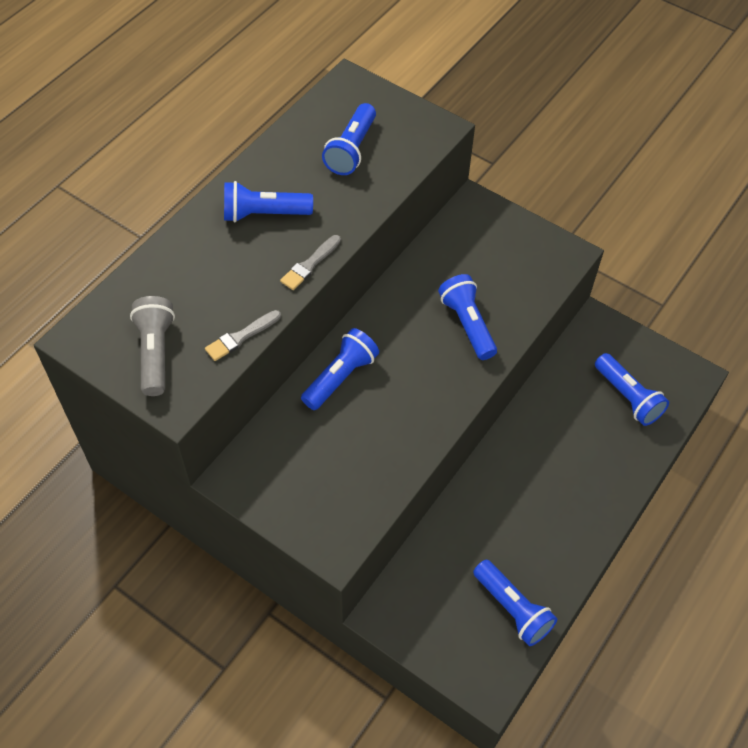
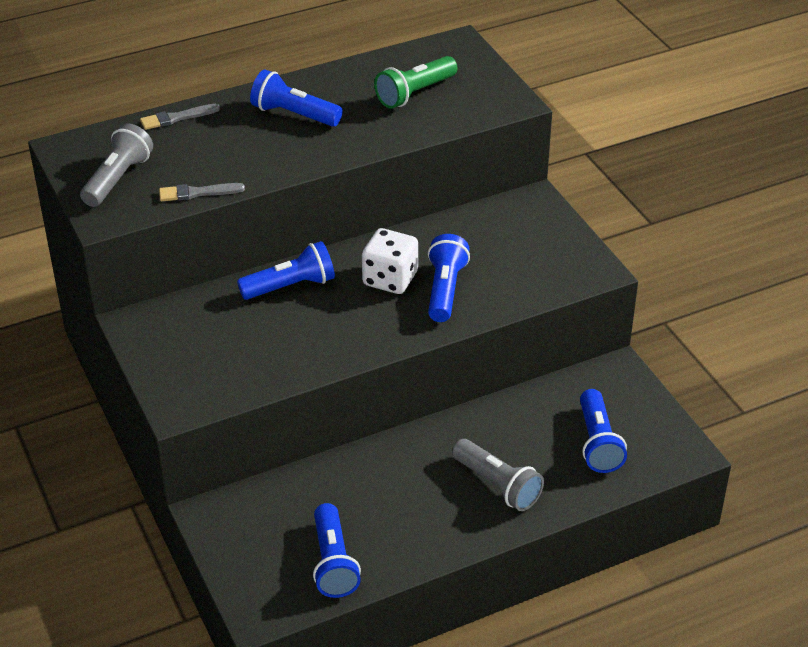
camera: 30 degrees right, 15 degrees down
(310, 264) = (302, 163): grey brush -> grey brush (176, 118)
(351, 150) = (415, 93): blue flashlight -> green flashlight
(416, 333) = (390, 279): none -> white dice
(583, 472) = (497, 485): none -> grey flashlight

